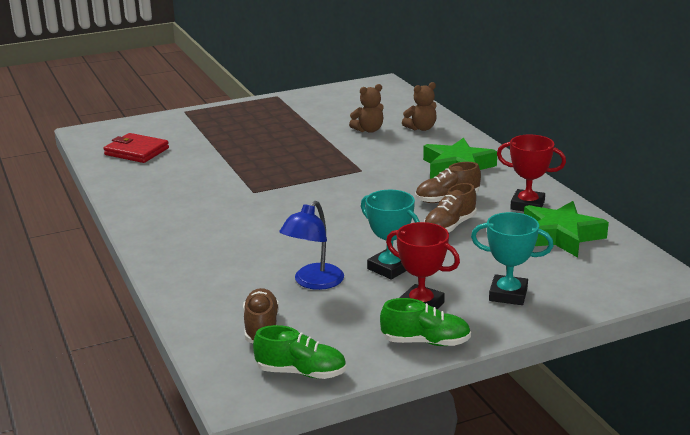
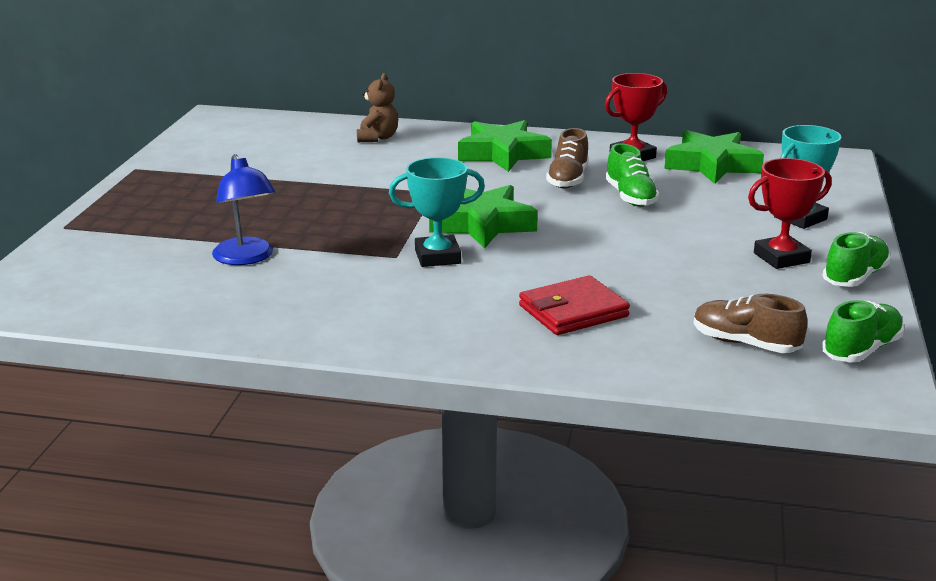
camera: 55 degrees left, 0 degrees up
(136, 151) = (137, 288): red wallet -> red wallet (573, 311)
(313, 282) = (671, 290): blue lamp -> blue lamp (246, 258)
(332, 198) = (482, 224): none -> green star
(368, 130) = (334, 159): brown teddy bear -> none
(389, 268) = (686, 247): turquoise trophy -> turquoise trophy (437, 257)
(449, 226) = (630, 197): brown shoe -> green shoe

